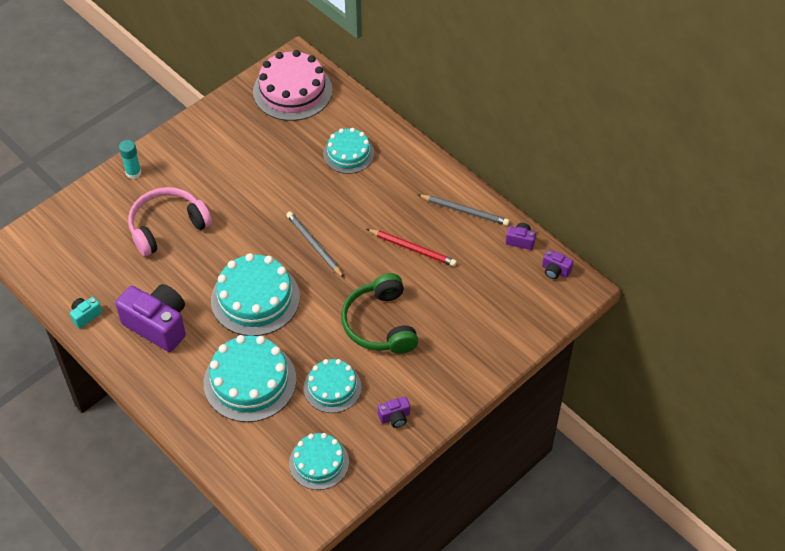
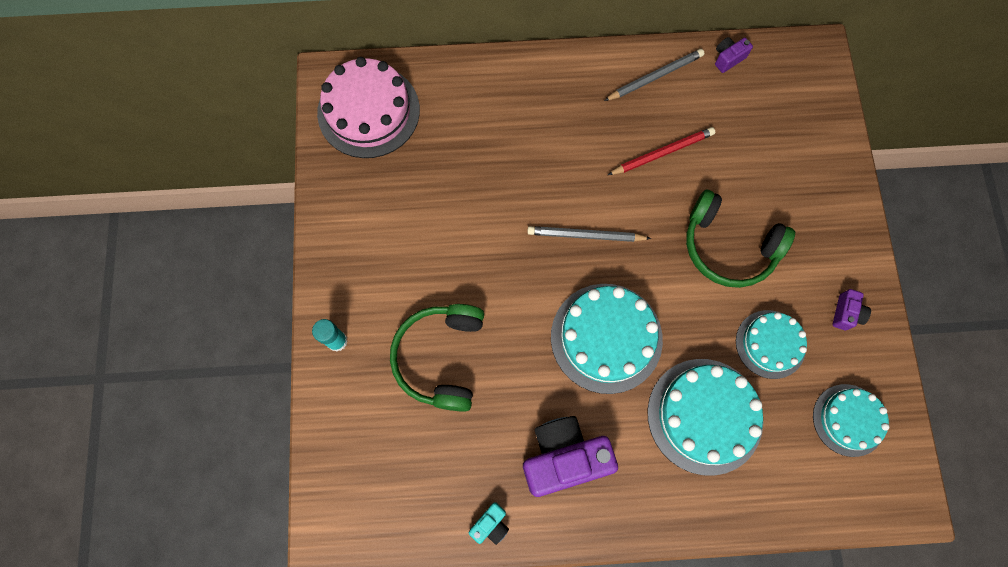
camera: 50 degrees left, 20 degrees up
(86, 315) = (490, 524): turquoise camera -> turquoise camera turned 135 degrees counterclockwise
(167, 226) = (440, 358): pink headphones -> green headphones
(348, 153) = (497, 121): turquoise cake -> none
(555, 271) = (784, 57): purple camera -> none

